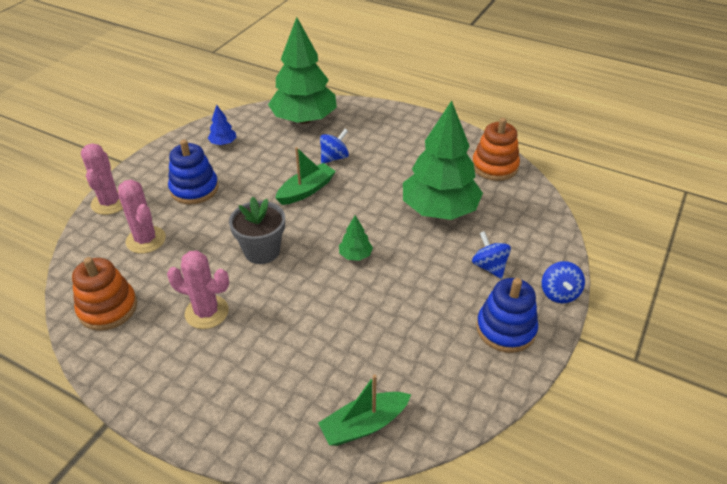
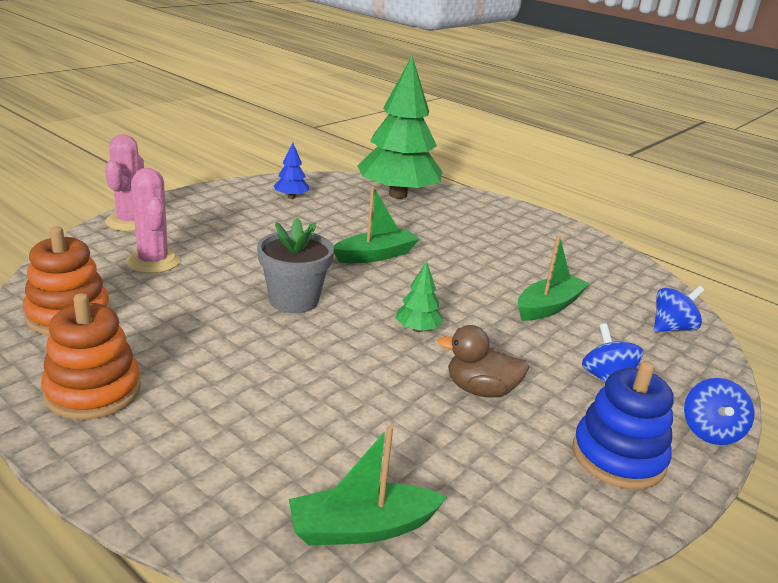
camera: 10 degrees right, 15 degrees down
(194, 189) = (237, 228): blue stacking toy -> none
(207, 312) = (192, 346): pink cactus -> none
(334, 158) = (423, 233): blue spinning top -> blue spinning top (672, 328)
(410, 298) = (480, 390): none -> brown duck
(439, 210) = (548, 306): green tree -> green boat
(494, 166) = (635, 279): orange stacking toy -> orange stacking toy (93, 391)

